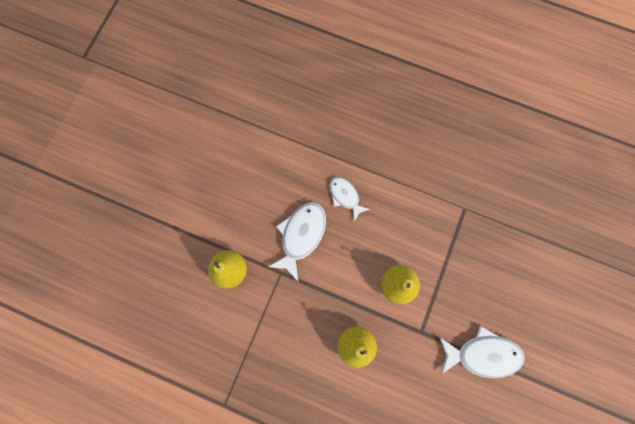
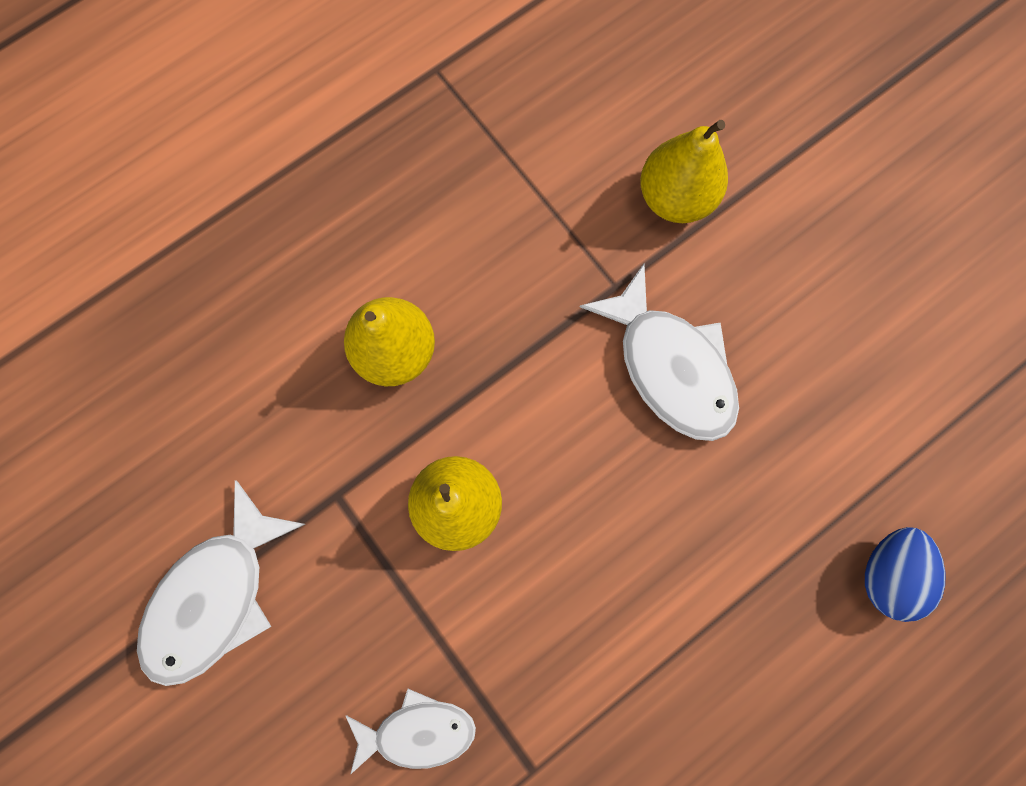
camera: 120 degrees right, 0 degrees up
(332, 129) = (886, 572): none -> blue egg
(345, 196) = (708, 508): white fish -> white fish (418, 731)

